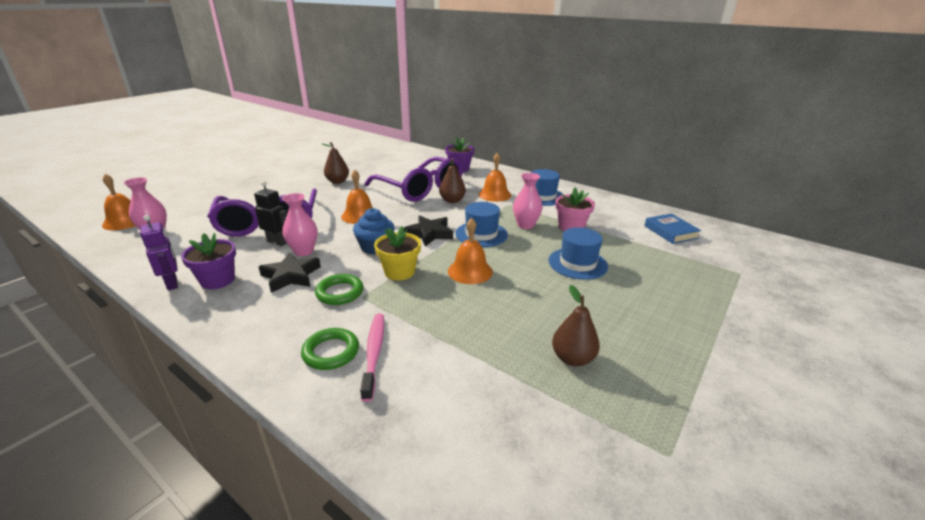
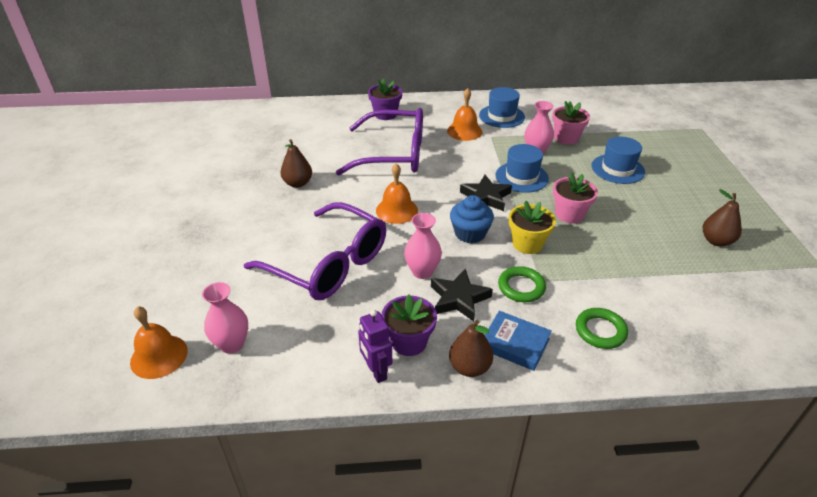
camera: 40 degrees left, 10 degrees up
(172, 283) = (376, 371): purple robot -> purple robot turned 135 degrees counterclockwise
(277, 242) = (381, 277): black robot -> none
(374, 353) = (624, 312): pink toothbrush -> none
(452, 201) = (443, 154): brown pear -> brown pear (469, 367)
(470, 271) = (569, 214): orange bell -> pink flower pot
(670, 232) = (626, 111): blue book -> blue book (515, 344)

